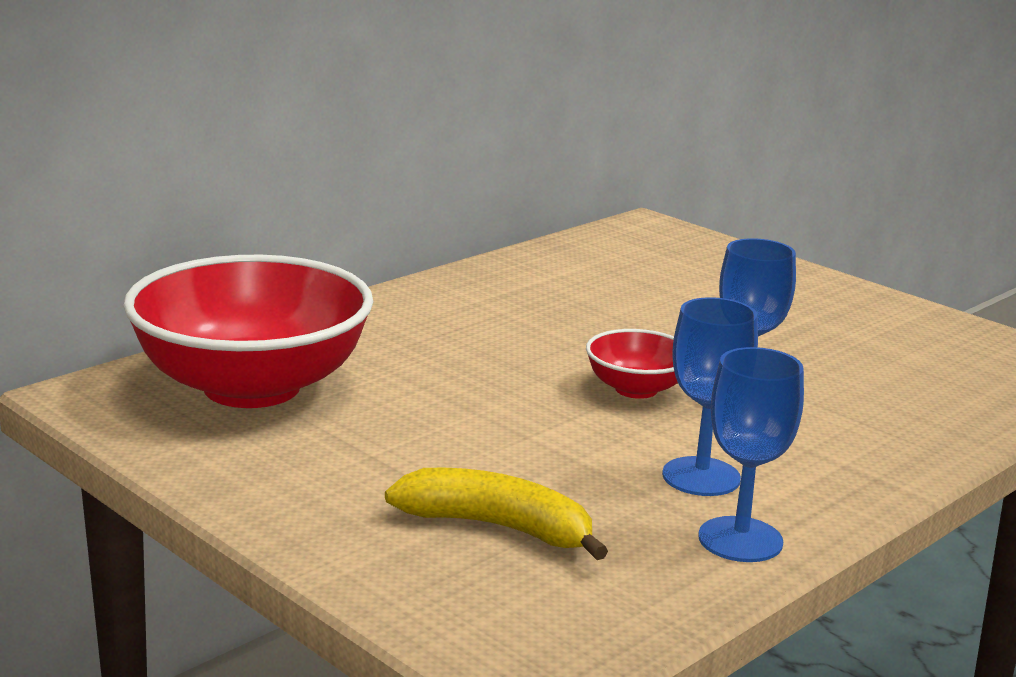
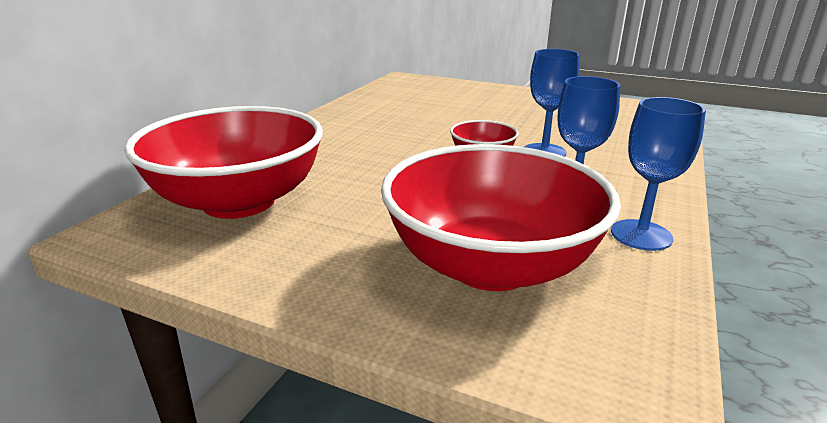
camera: 20 degrees left, 5 degrees up
(498, 527) = (491, 265): yellow banana -> red bowl

